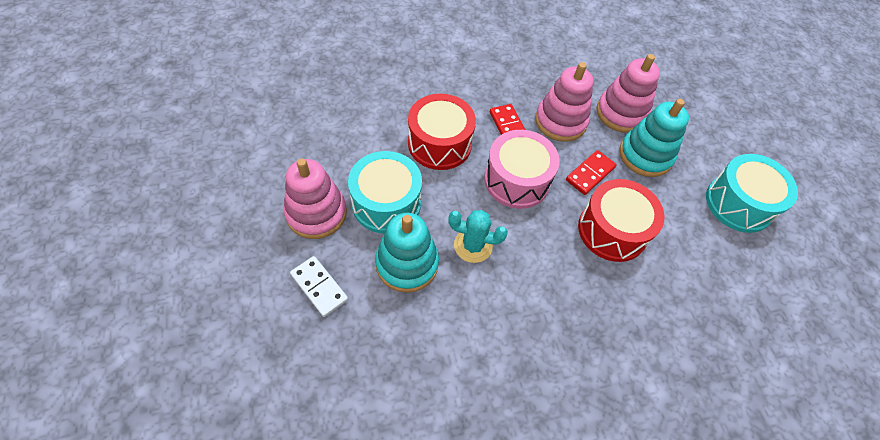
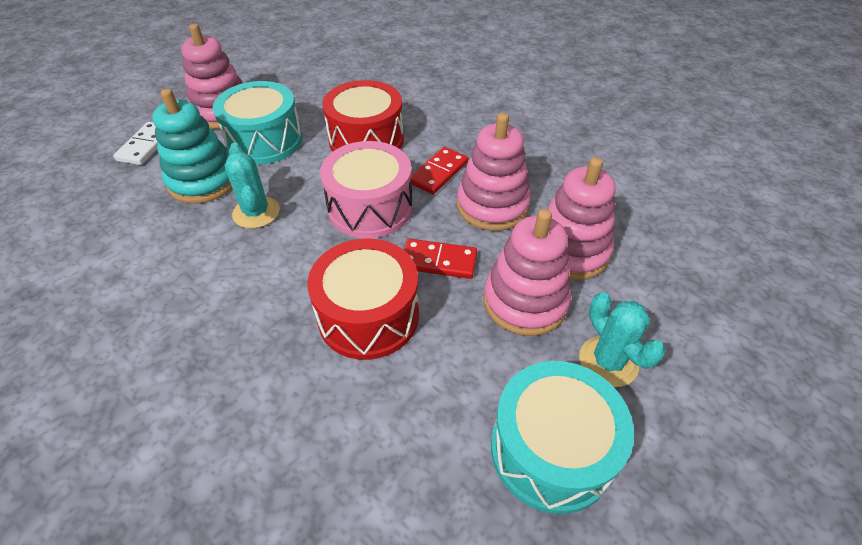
camera: 60 degrees right, 10 degrees down
(645, 155) = (525, 301): turquoise stacking toy -> pink stacking toy
(702, 149) = (608, 361): none -> turquoise cactus

